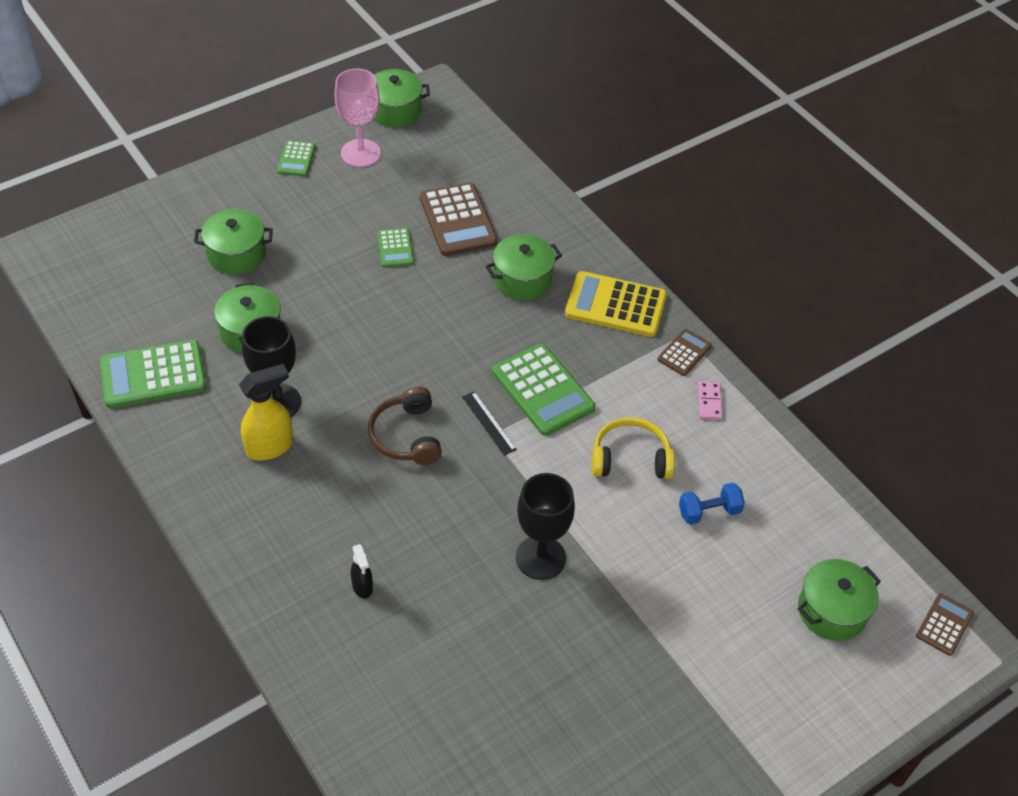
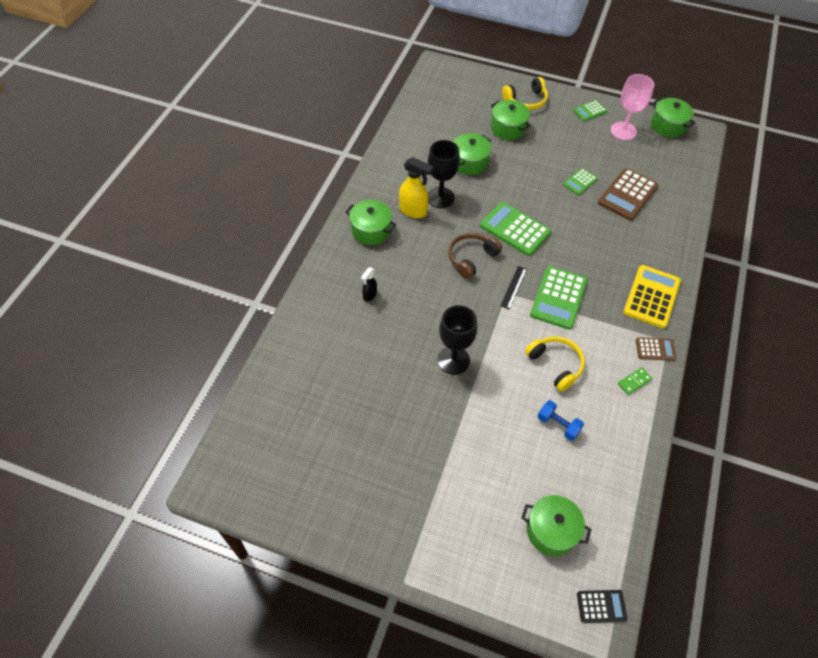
camera: 55 degrees right, 5 degrees up
(153, 375) = (410, 145): green calculator -> green calculator (515, 229)
(210, 204) = (526, 100): none -> yellow headphones
(522, 279) = (621, 245): green pot -> green pot (371, 230)
(615, 305) = (651, 297): yellow calculator -> yellow calculator turned 45 degrees clockwise
(709, 402) = (634, 382): pink domino -> green domino
(944, 624) = (601, 606): brown calculator -> black calculator

